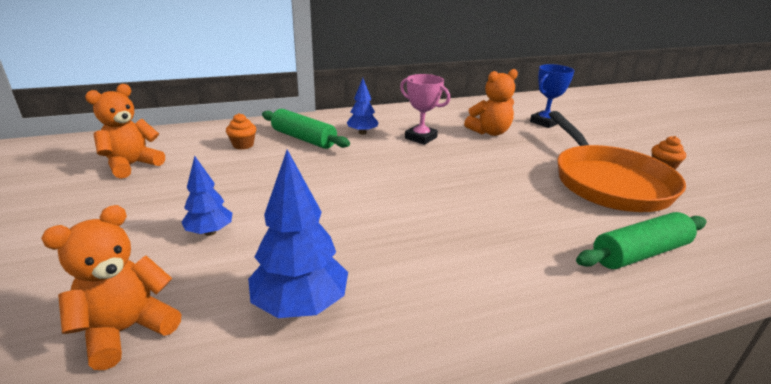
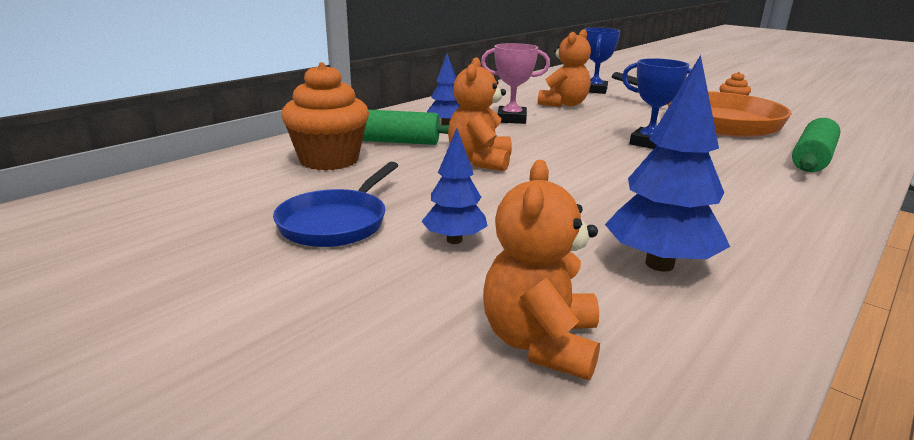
camera: 30 degrees left, 5 degrees down
(132, 165) = (213, 209): orange teddy bear -> orange teddy bear (480, 161)
(172, 195) = (336, 223): none -> blue pan
(243, 145) = (329, 160): orange cupcake -> orange cupcake, size x2.03
(497, 190) = (649, 143): none -> blue trophy

